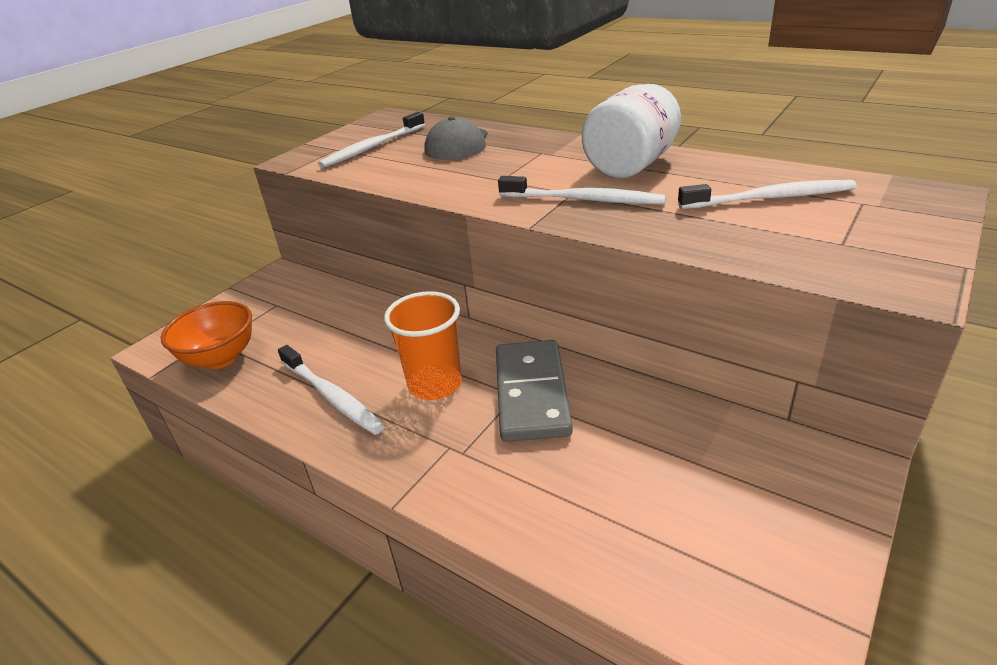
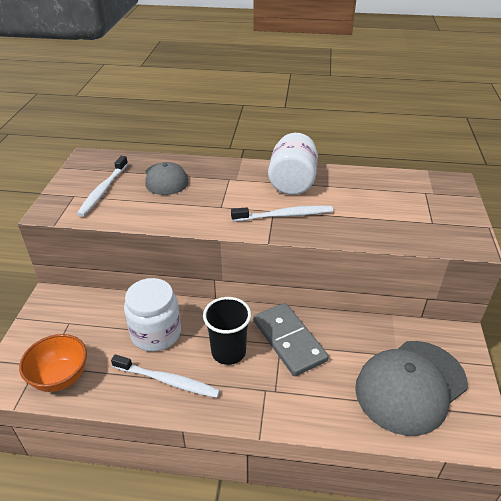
camera: 30 degrees left, 5 degrees up
(361, 339) = (156, 333): none -> white jar
(435, 384) = (228, 352): orange cup -> black cup
(693, 516) = (410, 386): none -> grey cap
(770, 198) = (382, 197): white toothbrush -> none

